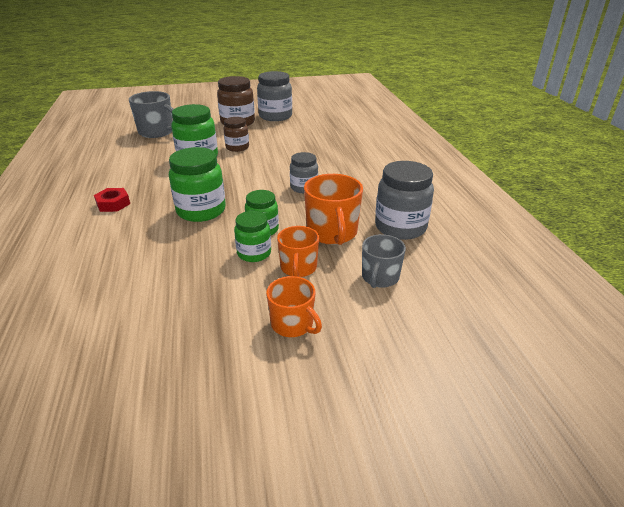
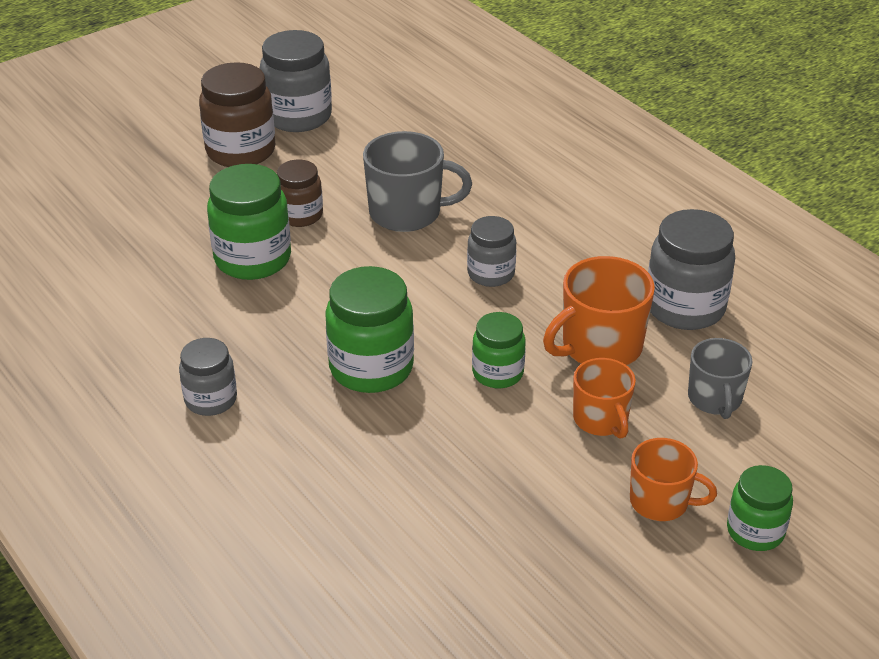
camera: 25 degrees left, 5 degrees up
(113, 204) = (211, 400): red nut -> grey jar
(157, 132) = (106, 217): grey mug -> grey mug (407, 213)
(254, 253) = (521, 417): green jar -> green jar (755, 531)
(332, 233) = (600, 347): orange mug -> orange mug turned 90 degrees clockwise

